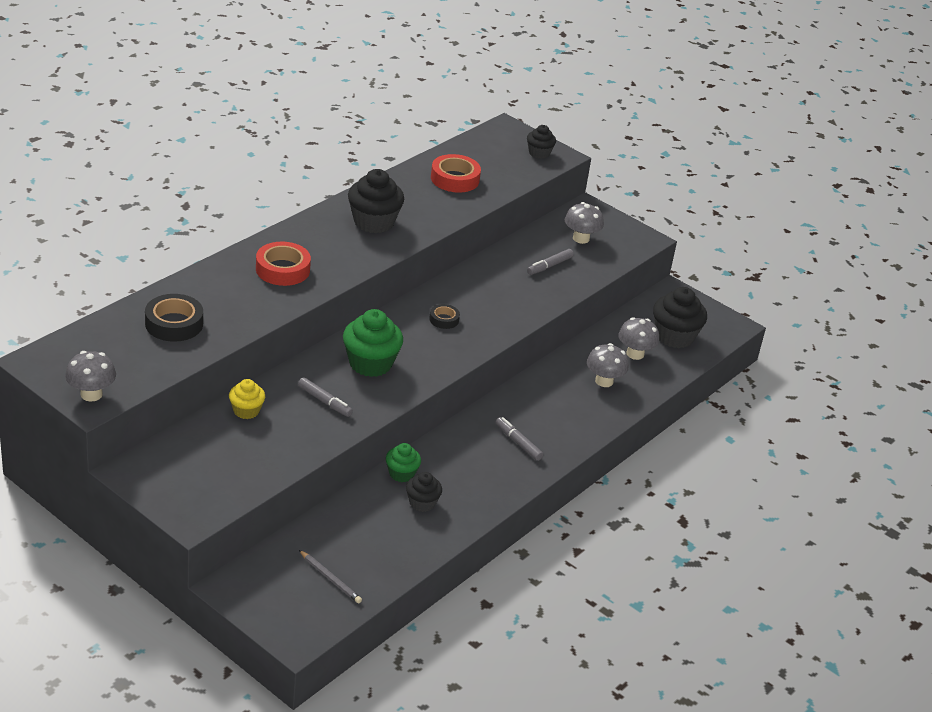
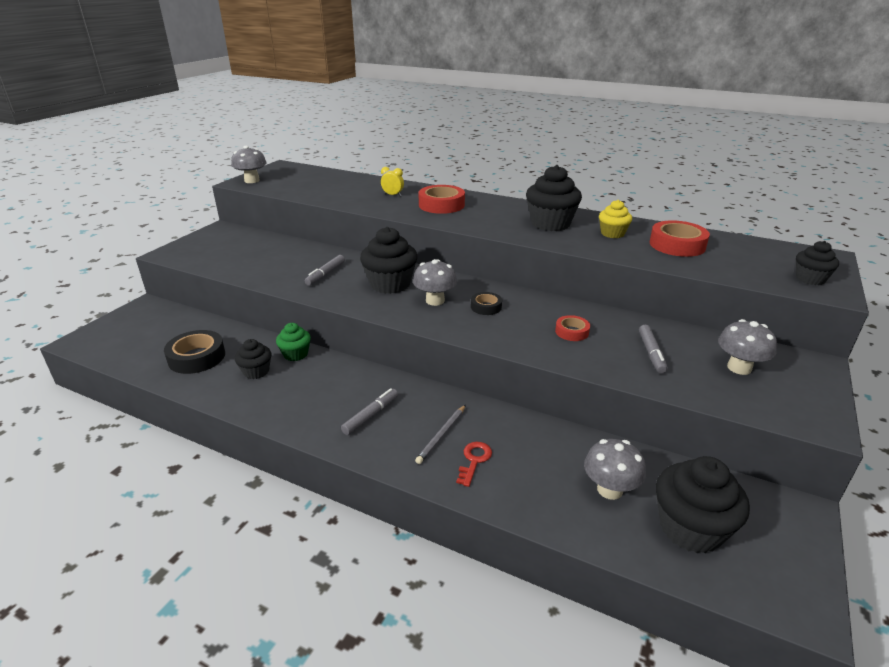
camera: 80 degrees right, 5 degrees down
(174, 324) = (343, 187): black tape -> black tape (196, 357)
(228, 294) = (392, 195): none -> yellow clock
(246, 411) = (300, 250): yellow cupcake -> yellow cupcake (612, 233)
(330, 578) = (151, 343): grey pencil -> grey pencil (442, 435)
(370, 363) = (390, 284): green cupcake -> black cupcake
(504, 290) = (572, 332): none -> red tape
(549, 266) = (651, 353): grey marker -> grey marker turned 120 degrees counterclockwise
(589, 403) = (474, 460): none -> red key
(604, 381) = (527, 467): grey mushroom -> grey mushroom (435, 301)

